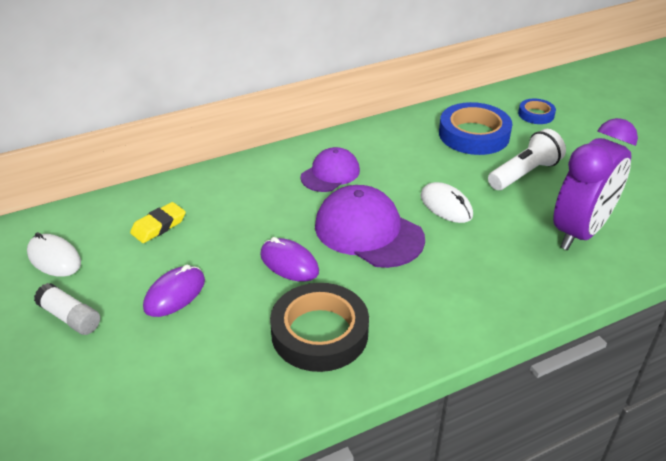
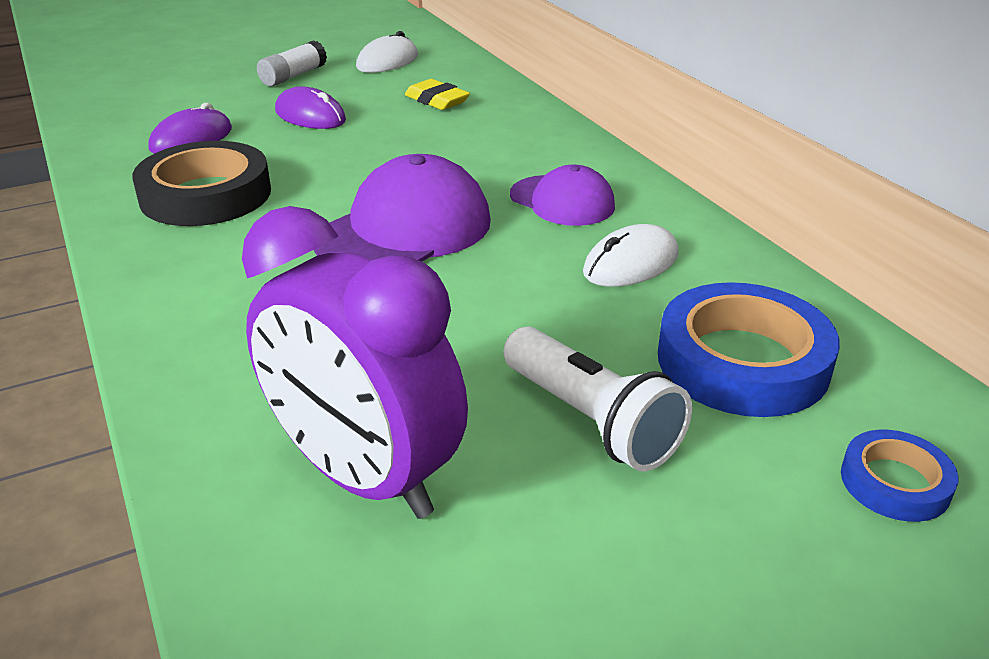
camera: 90 degrees right, 5 degrees down
(289, 263) = (346, 174): purple mouse -> purple mouse (191, 139)
(446, 206) = (470, 305): white mouse -> white mouse (631, 263)

